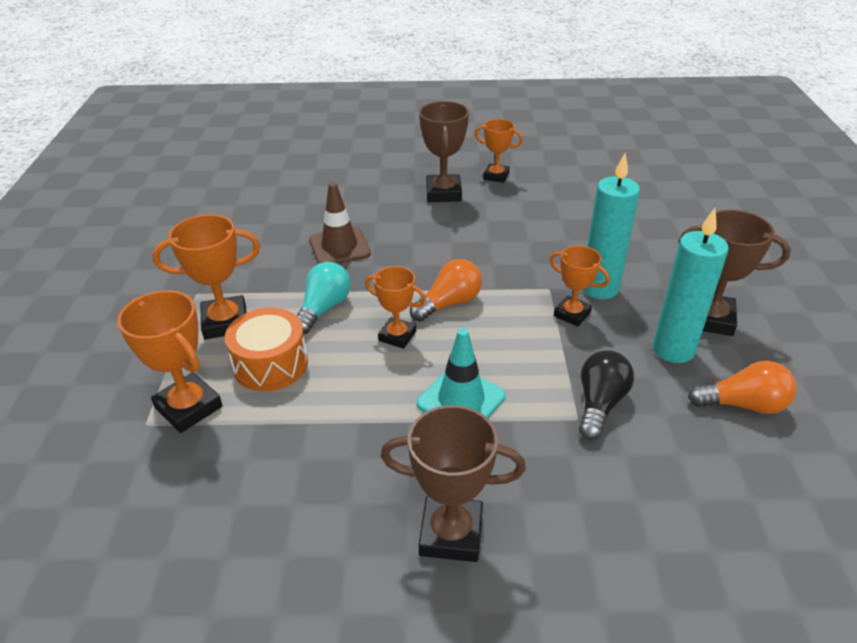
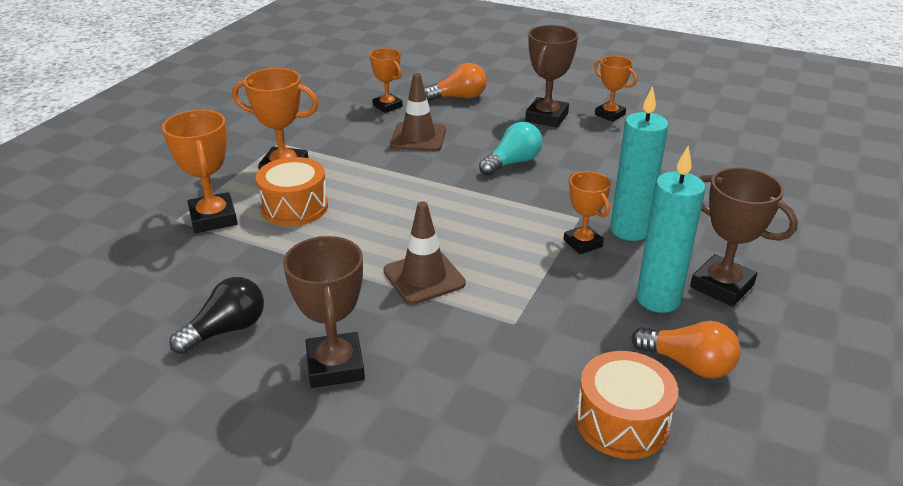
camera: 25 degrees right, 5 degrees down
(323, 308) = (367, 179): turquoise light bulb -> turquoise light bulb (512, 163)
(397, 336) = (411, 216): orange trophy -> orange trophy (387, 106)
(449, 303) = (476, 204): orange light bulb -> orange light bulb (459, 97)
(451, 533) = (335, 366): brown trophy -> brown trophy turned 45 degrees clockwise
(461, 400) = (424, 277): turquoise traffic cone -> brown traffic cone
(599, 404) = (544, 319): black light bulb -> black light bulb (226, 330)
(738, 484) = (622, 422): none -> orange drum

